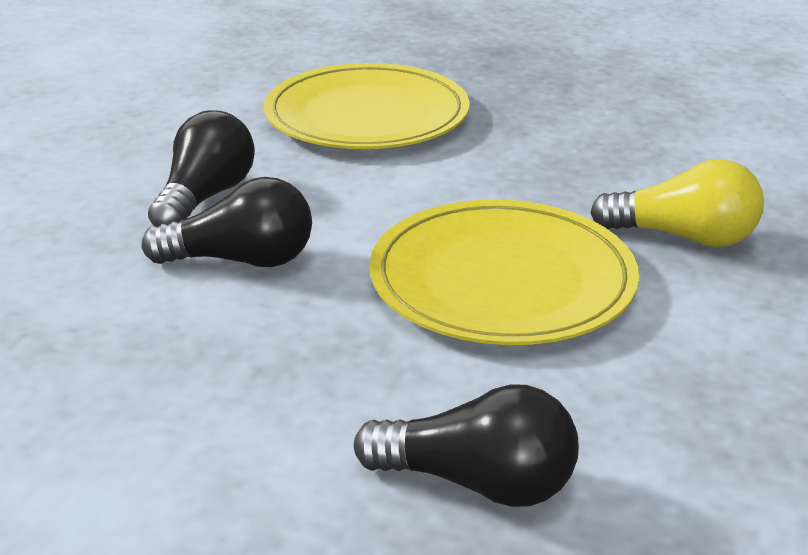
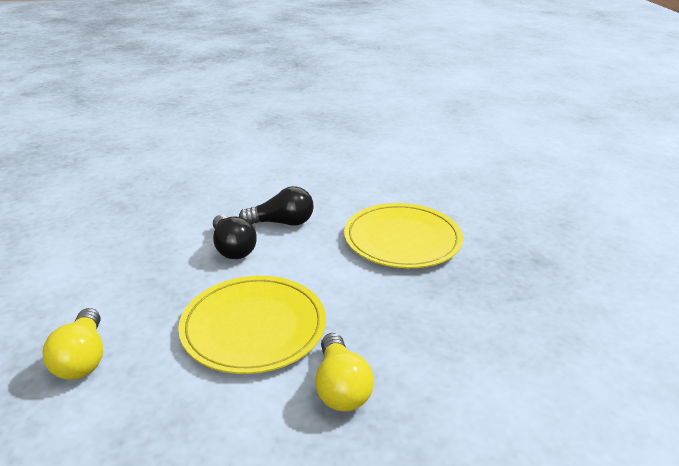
camera: 65 degrees right, 0 degrees up
(477, 483) = (82, 359): black light bulb -> yellow light bulb

